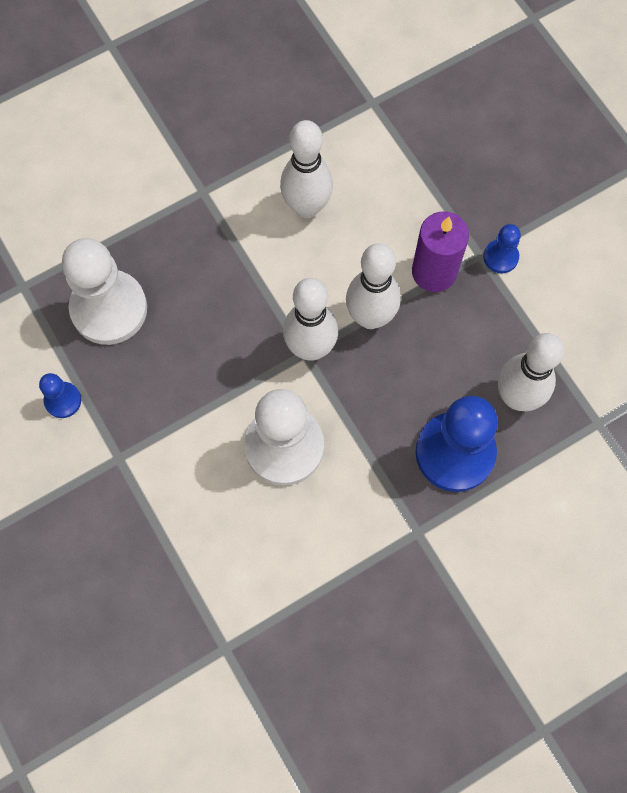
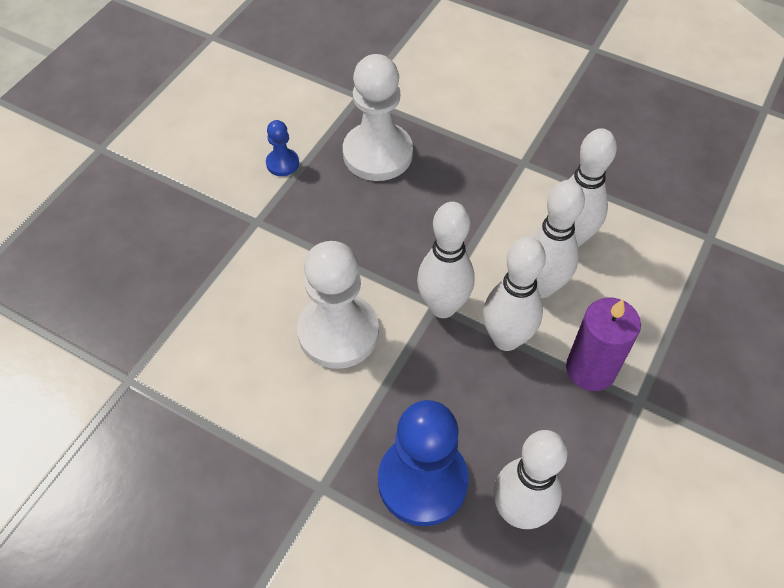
camera: 60 degrees right, 15 degrees down
(339, 260) = (541, 287): none -> white bowling pin
(500, 257) = (652, 421): blue pawn -> none

